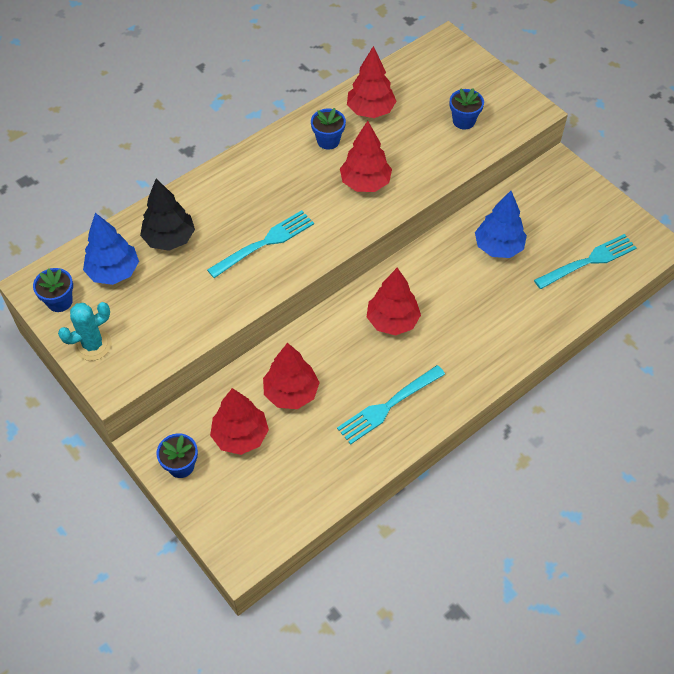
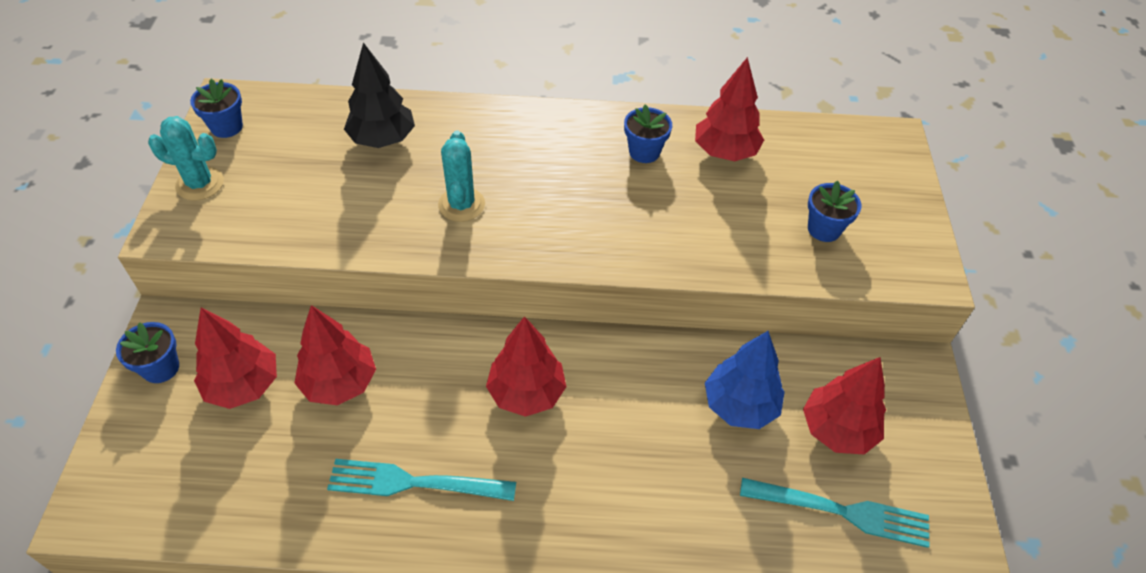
camera: 40 degrees right, 5 degrees down
(114, 272) = (300, 134): blue tree -> none
(264, 243) = (461, 205): turquoise fork -> turquoise cactus
(365, 183) = (634, 218): red tree -> red tree (837, 429)

